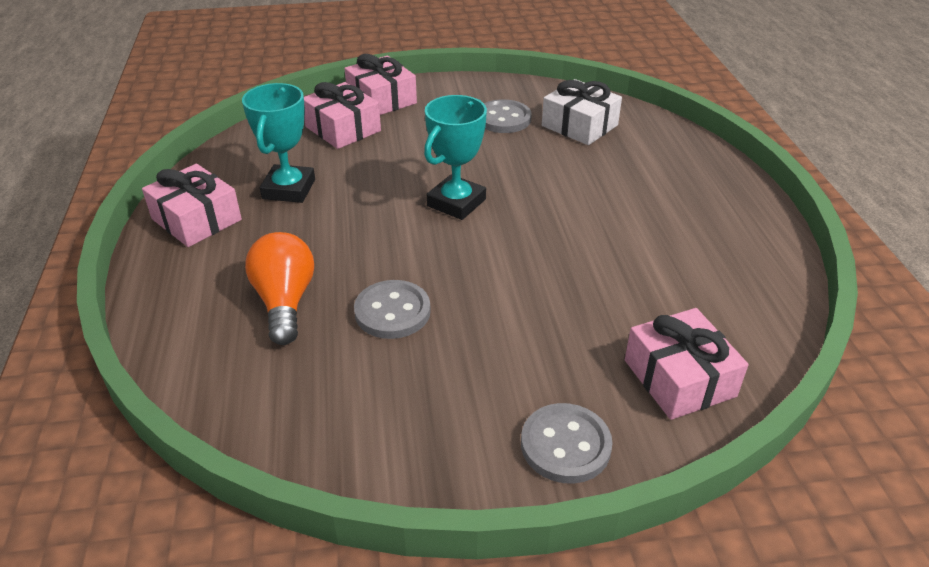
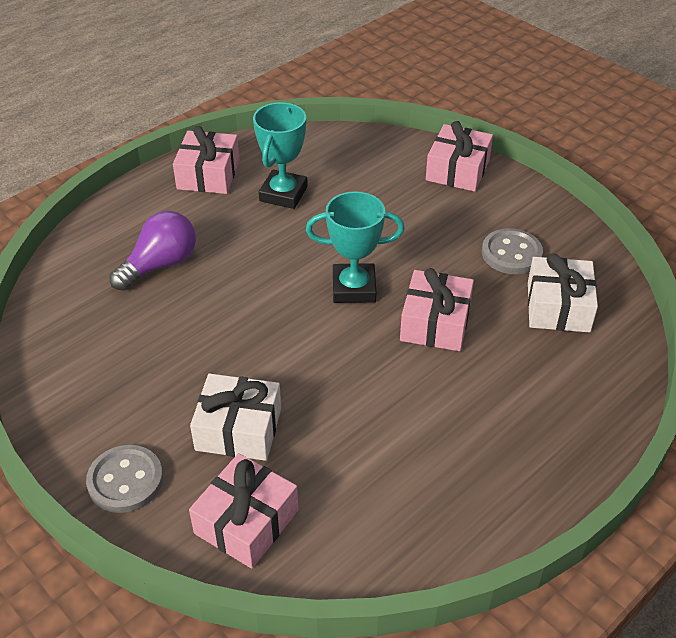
camera: 55 degrees right, 5 degrees up
(285, 302) = (160, 265): orange light bulb -> purple light bulb
(289, 189) = (283, 194): turquoise trophy -> turquoise trophy turned 45 degrees counterclockwise
(343, 129) = (390, 174): pink gift -> pink gift (435, 323)
(392, 312) = (192, 322): grey button -> none
(562, 338) = (238, 429): none -> white gift

